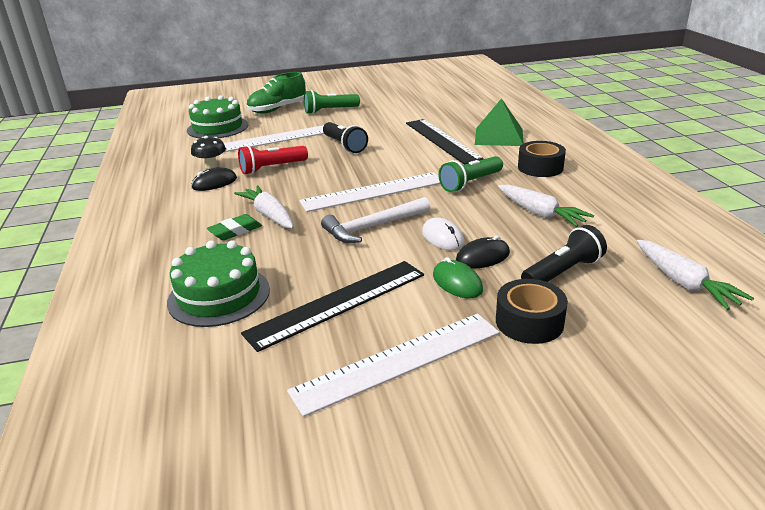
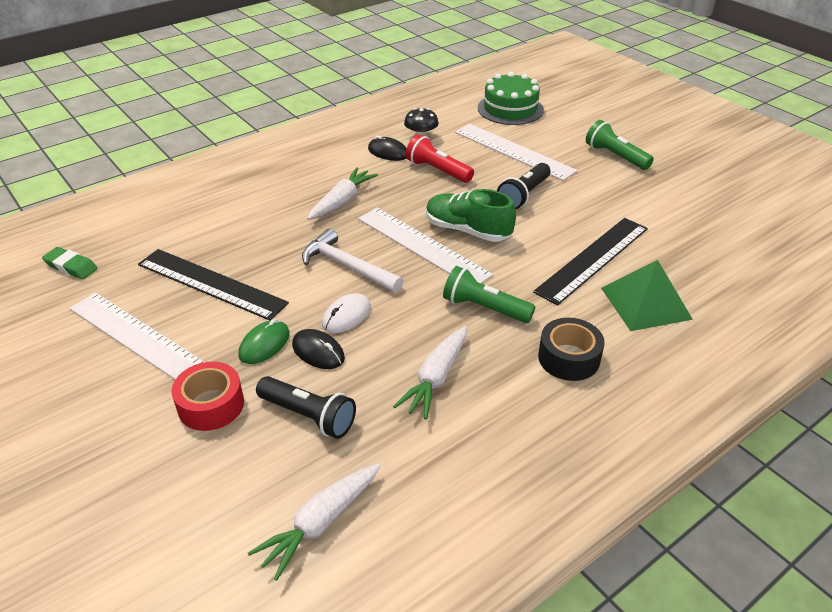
camera: 65 degrees right, 10 degrees up
(219, 295) = (205, 222): green cake -> none
(235, 231) = (306, 194): green eraser -> green eraser (71, 266)
(277, 109) = (588, 124): green shoe -> green shoe (467, 230)
(529, 322) = (211, 405): black tape -> red tape

